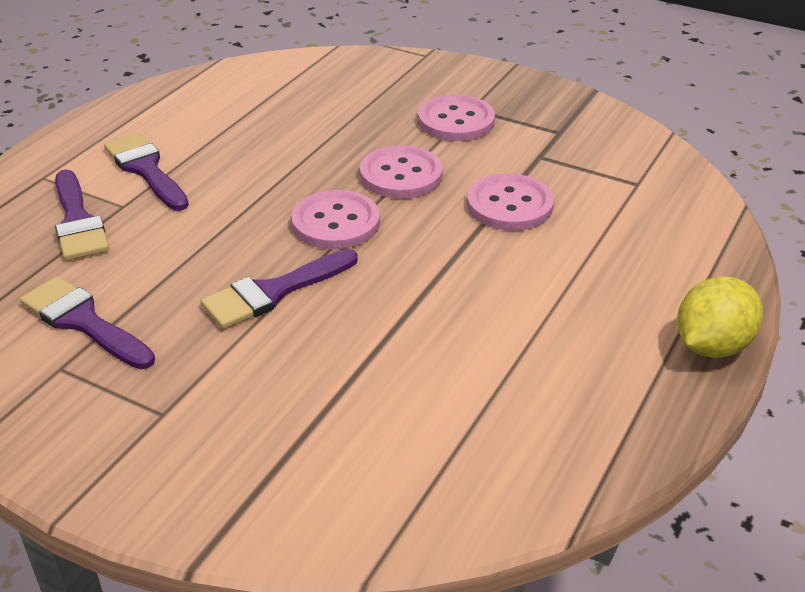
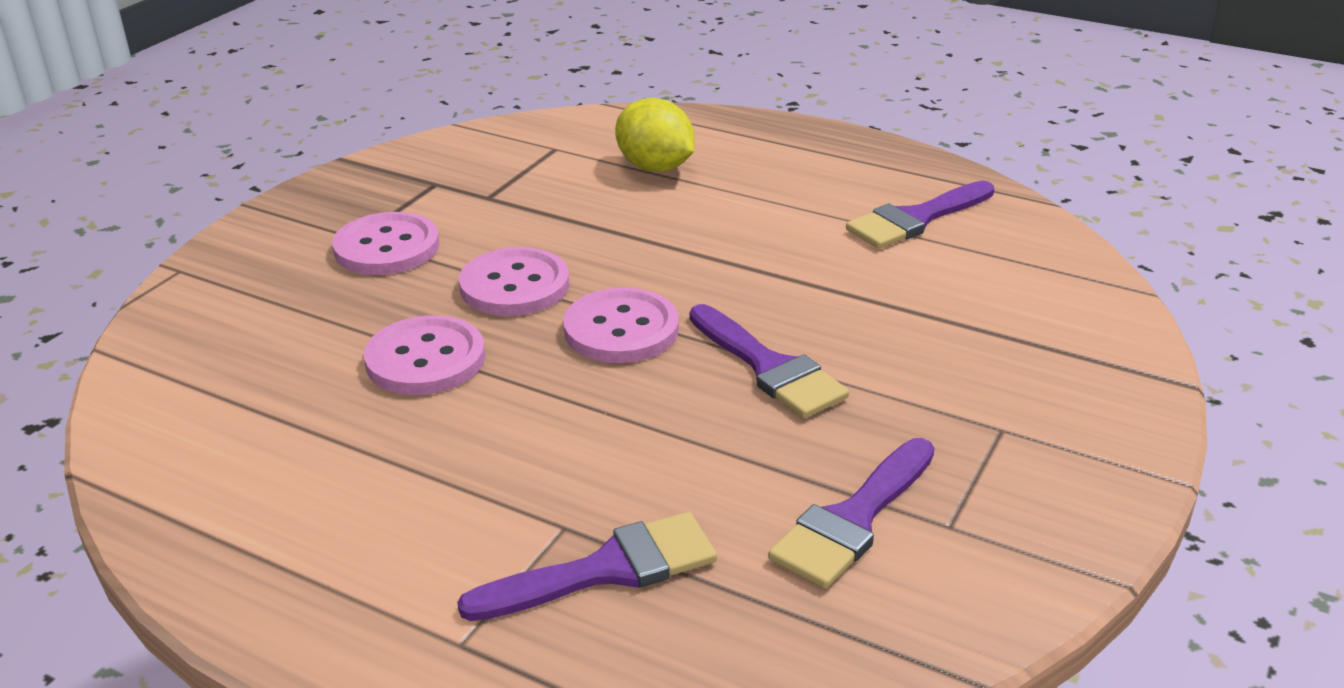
camera: 90 degrees left, 5 degrees down
(146, 169) = (457, 515): purple brush -> purple brush (916, 219)
(509, 205) = (590, 217): pink button -> pink button (425, 359)
(712, 346) = (817, 135): yellow lemon -> yellow lemon (655, 167)

